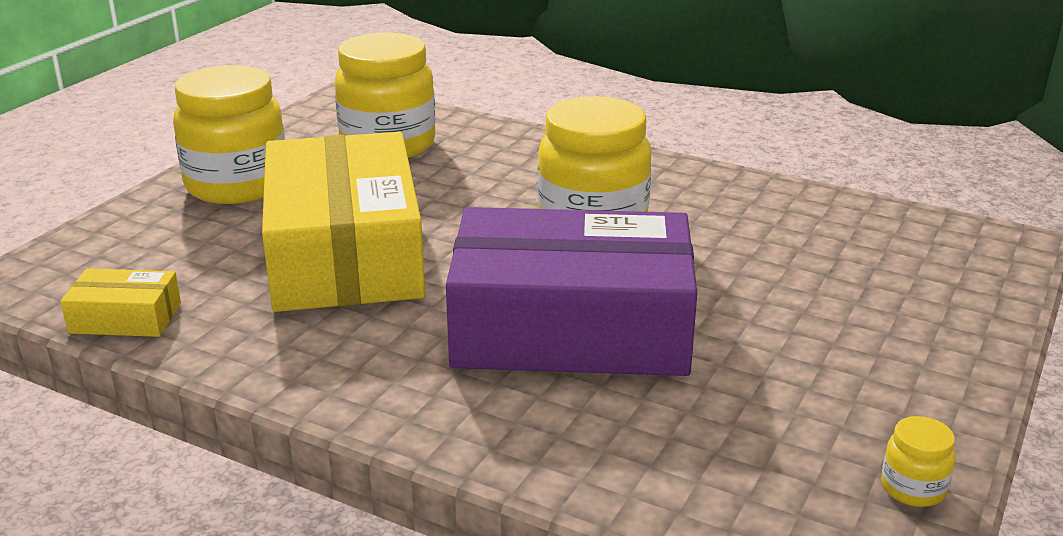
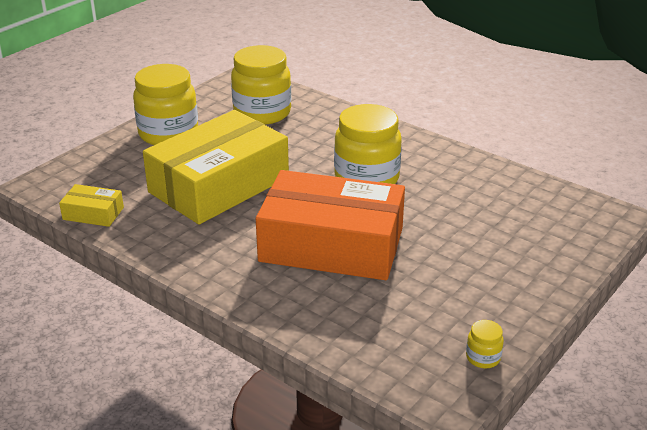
camera: 10 degrees right, 5 degrees up
(345, 253) = (219, 185): yellow box -> yellow box turned 45 degrees clockwise
(571, 328) = (331, 245): purple box -> orange box

